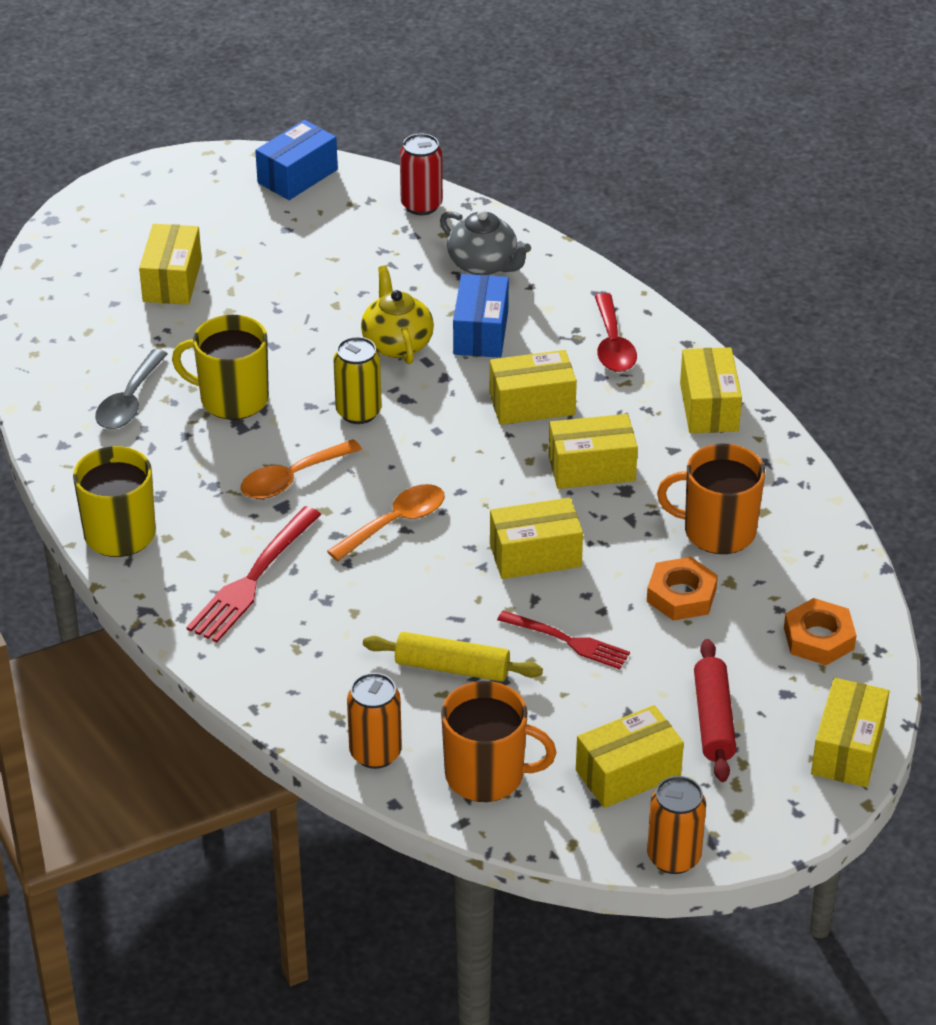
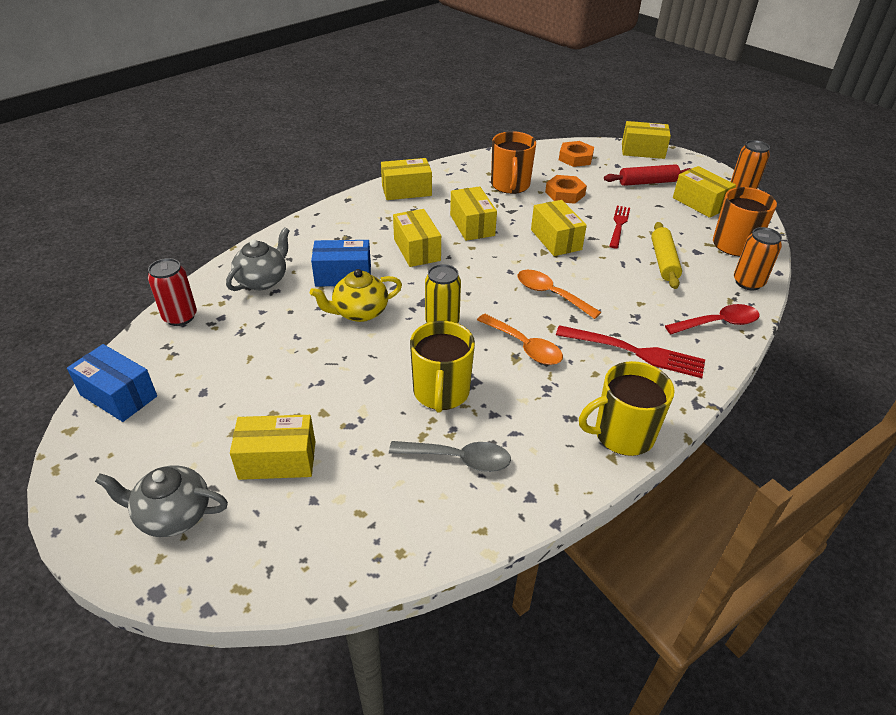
camera: 100 degrees left, 0 degrees up
(128, 222) = (173, 515): none -> grey teapot
(612, 344) = (351, 224): red spoon -> red spoon (718, 323)

